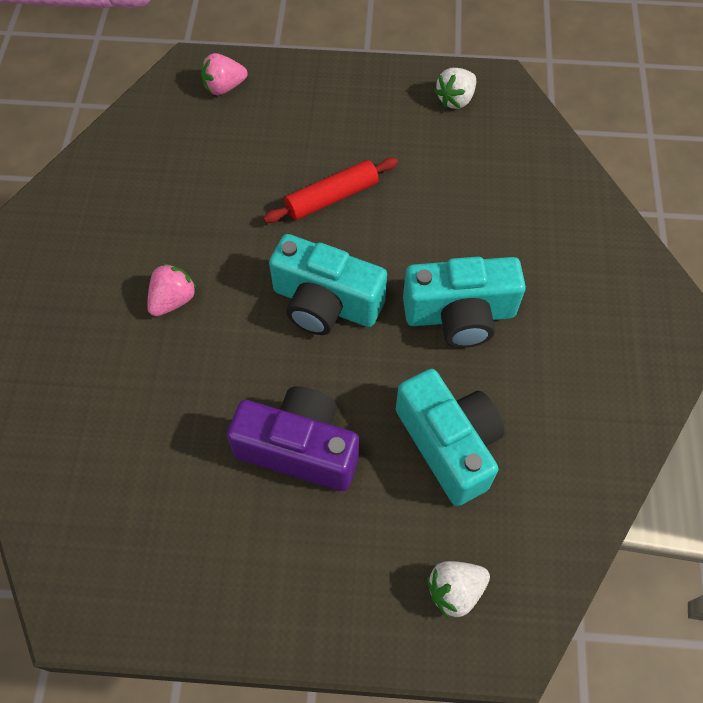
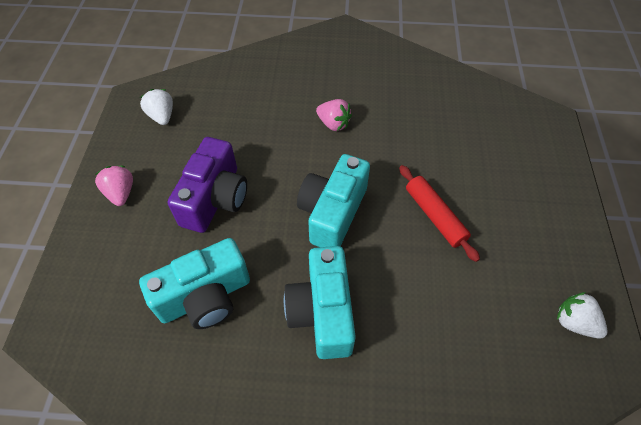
camera: 90 degrees right, 5 degrees down
(224, 87) = (535, 140): pink strawberry -> pink strawberry (121, 193)
(455, 591) = (93, 295): white strawberry -> white strawberry (162, 116)

